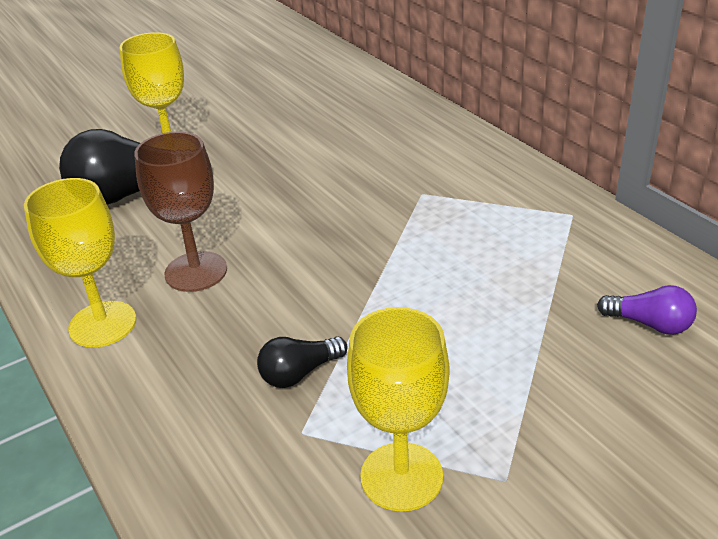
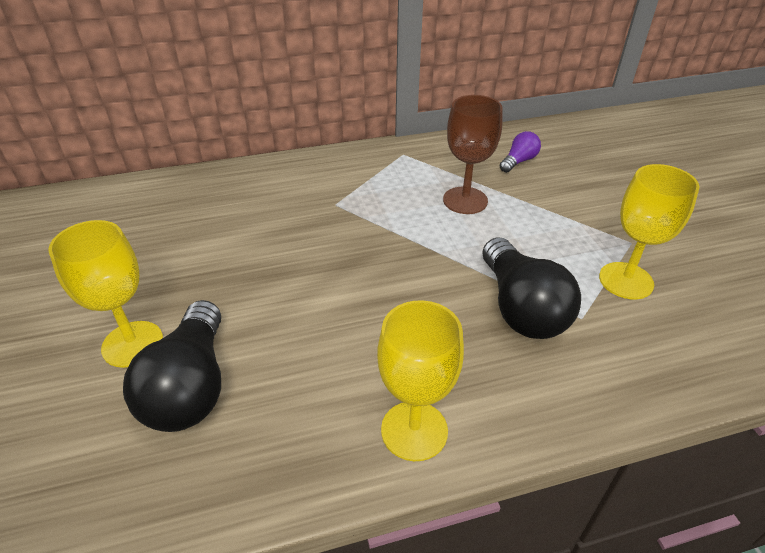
camera: 75 degrees left, 5 degrees up
(196, 271) = (365, 350): brown goblet -> brown goblet (465, 200)
(299, 373) = (521, 308): black light bulb -> black light bulb, size x1.96

